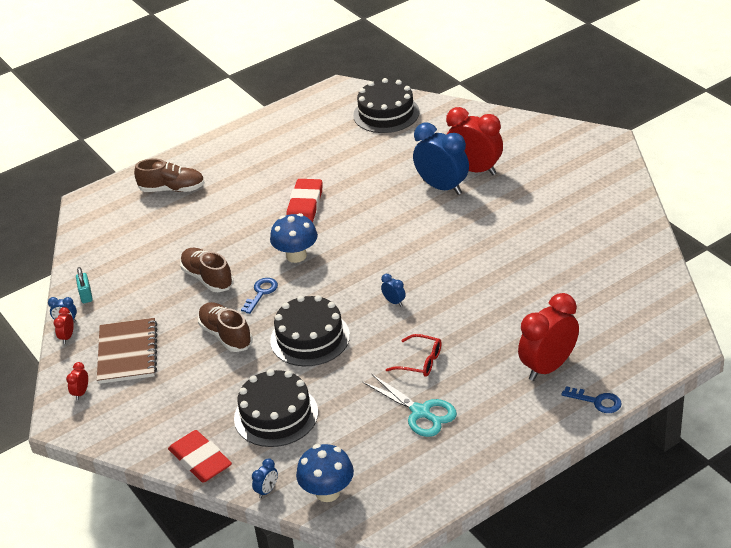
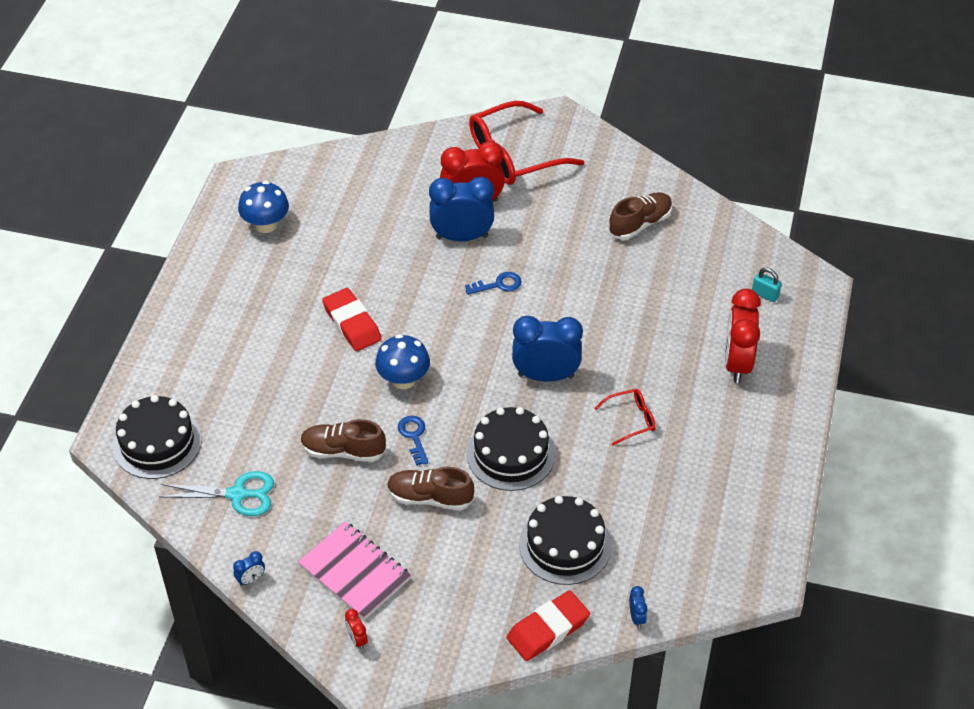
camera: 45 degrees left, 10 degrees up
(67, 337) = (272, 594): red clock -> none
(86, 295) = (238, 540): turquoise padlock -> turquoise padlock (765, 294)
(128, 353) = (355, 572): brown notebook -> pink notebook
(172, 189) = (190, 377): brown shoe -> brown shoe (640, 224)
(200, 460) = (548, 629): red eraser -> red eraser turned 45 degrees counterclockwise
(327, 492) = (687, 585): blue mushroom -> blue mushroom (266, 225)
(386, 113) = (320, 183): black cake -> black cake (157, 443)
(394, 302) = (545, 376): blue clock -> blue clock, size x2.40
(420, 412) = (682, 466): turquoise scissors -> turquoise scissors (237, 494)
(543, 152) = (514, 155): none -> red glasses
(597, 401) = (804, 372): blue key -> blue key (498, 285)

